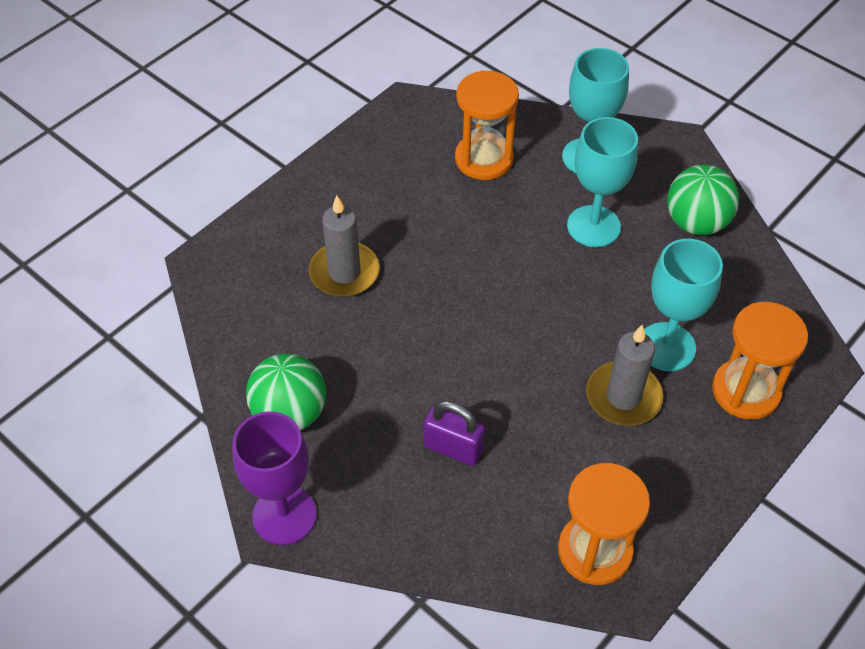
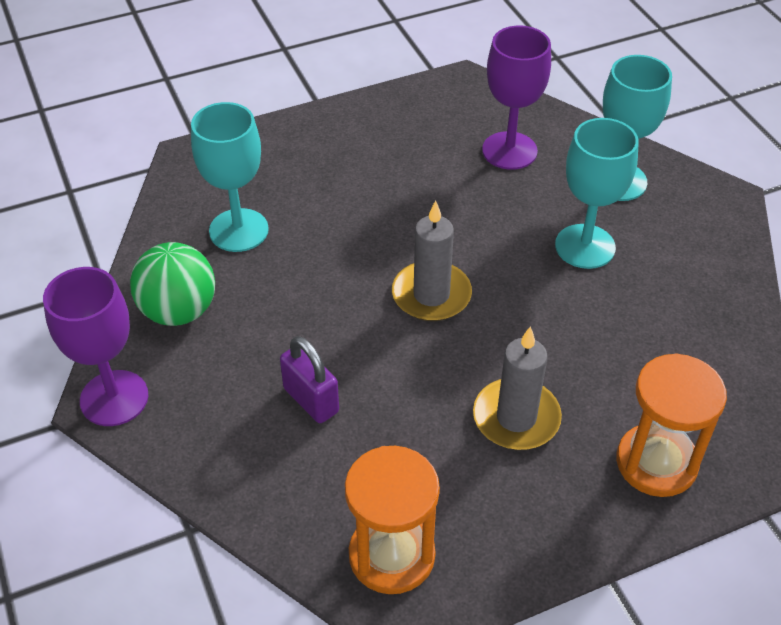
camera: 25 degrees right, 5 degrees down
(344, 272) = (309, 206): grey candle -> grey candle (431, 295)
(484, 159) = (509, 151): orange hourglass -> purple goblet
(666, 347) = (593, 386): turquoise goblet -> turquoise goblet (238, 230)
(696, 222) = (700, 279): green ball -> none

